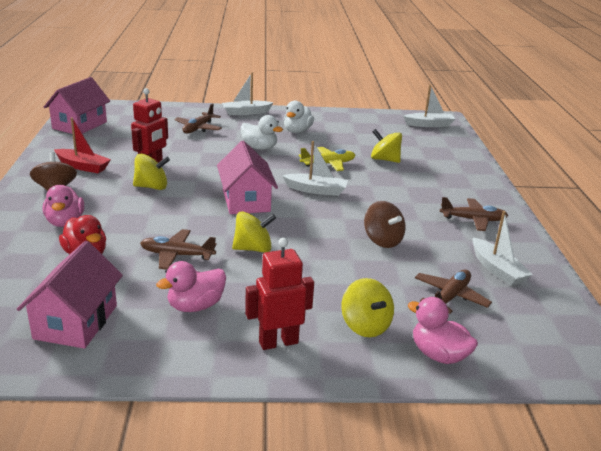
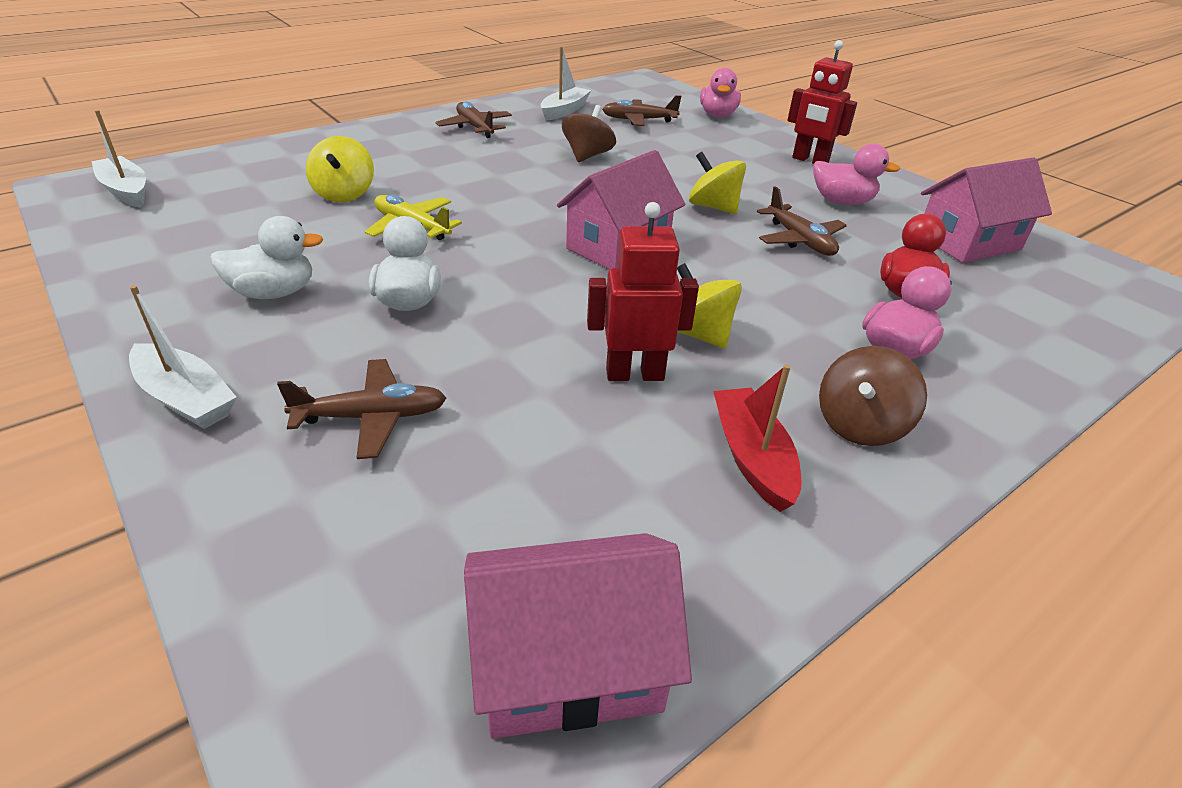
camera: 125 degrees left, 10 degrees up
(316, 190) = (517, 212): white boat -> none
(365, 326) = (731, 139): yellow spinning top -> none

